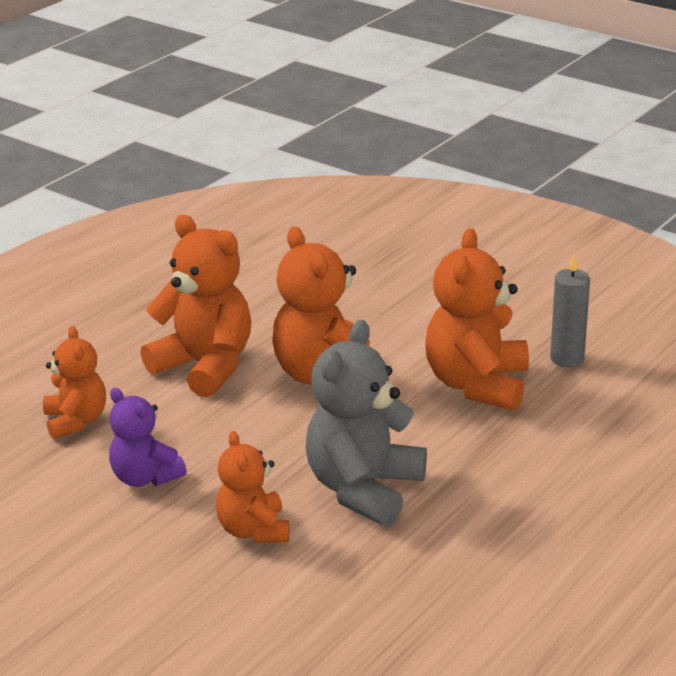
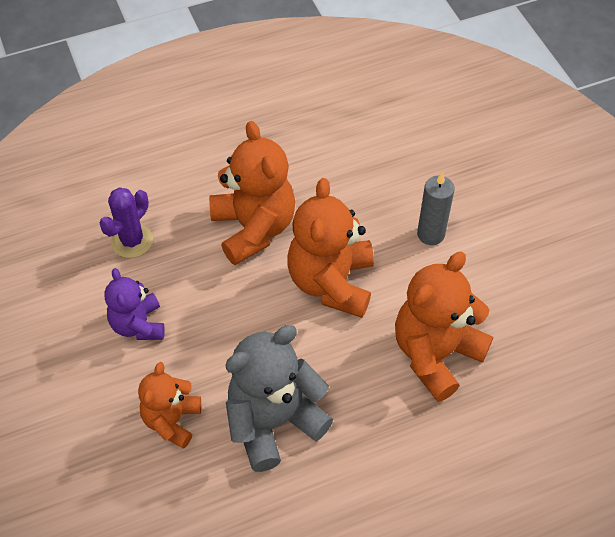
camera: 30 degrees right, 25 degrees up
(76, 421) = (132, 241): orange teddy bear -> purple cactus
(567, 359) = (527, 362): grey candle -> grey candle (431, 234)

